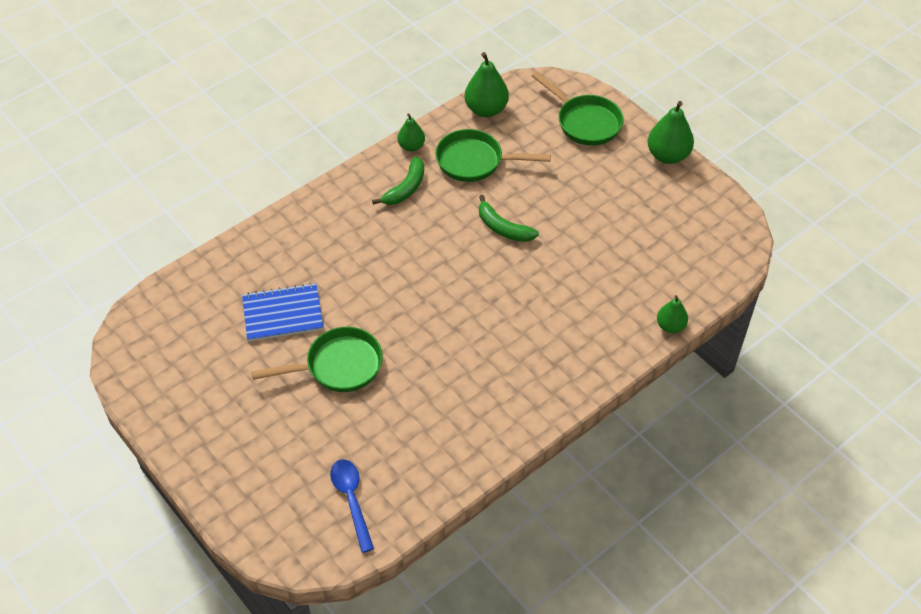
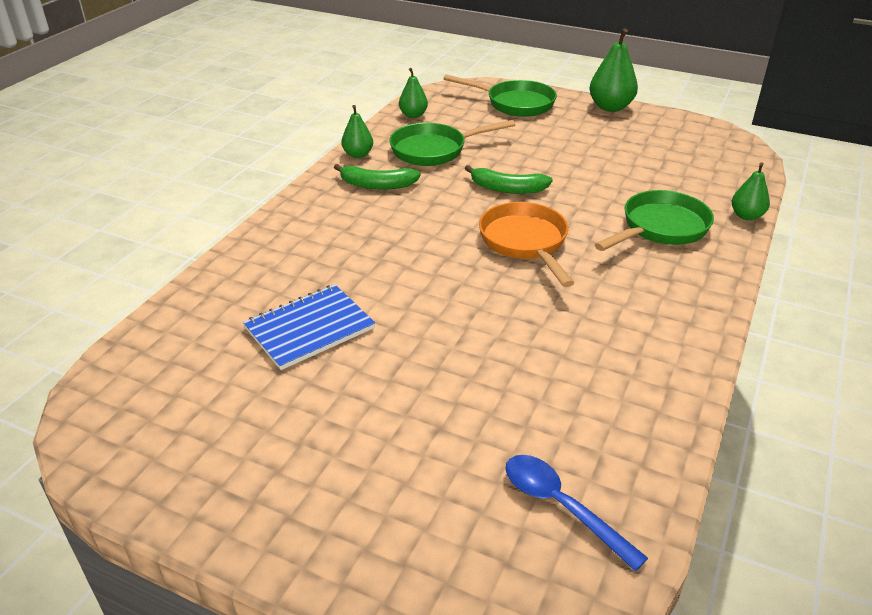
camera: 25 degrees left, 15 degrees down
(338, 366) = (421, 358): green pan -> green pan (660, 228)
(405, 188) = (377, 185): green banana -> green banana turned 90 degrees clockwise
(476, 290) = (525, 243): none -> orange pan
(486, 109) = (413, 115): green pear -> green pear, size x0.61

